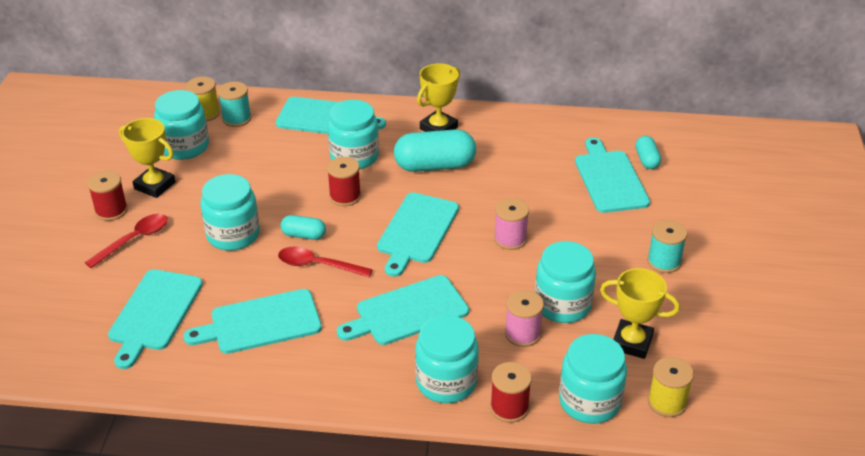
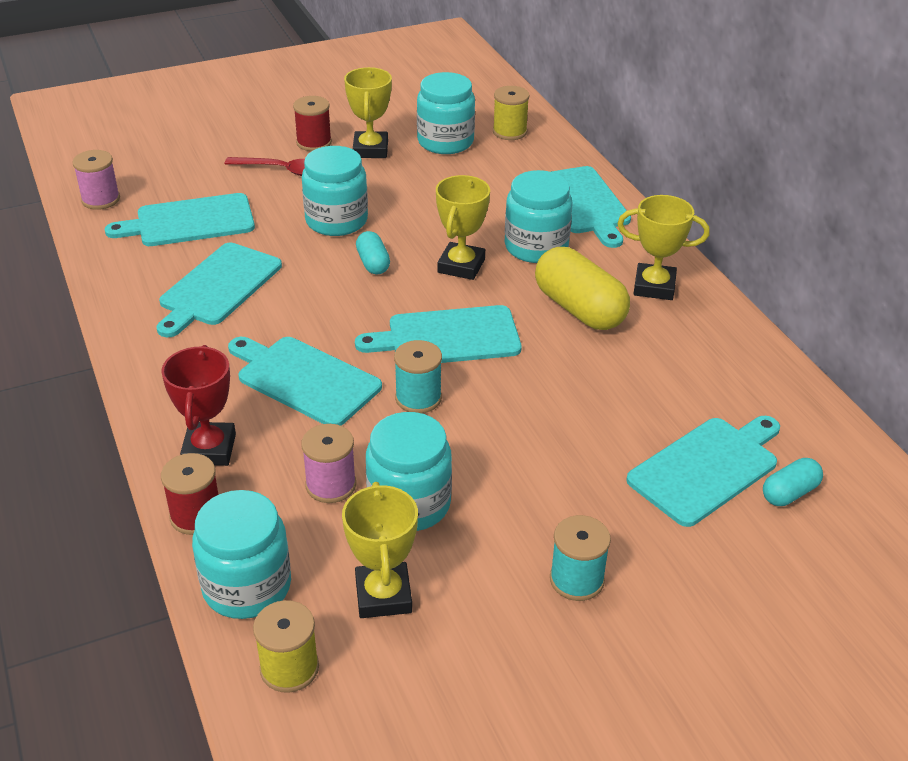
camera: 60 degrees right, 0 degrees up
(236, 119) = (521, 152): turquoise spool -> turquoise spool (418, 398)
(261, 323) = (218, 287): turquoise cutting board -> turquoise cutting board turned 105 degrees counterclockwise
(318, 265) = (333, 290): red spoon -> none
(345, 196) = (461, 266): red spool -> yellow trophy
(435, 165) = (579, 309): turquoise capsule -> yellow capsule
(446, 382) = (209, 449): turquoise jar -> red trophy
(510, 239) = (497, 416): pink spool -> pink spool (101, 199)

